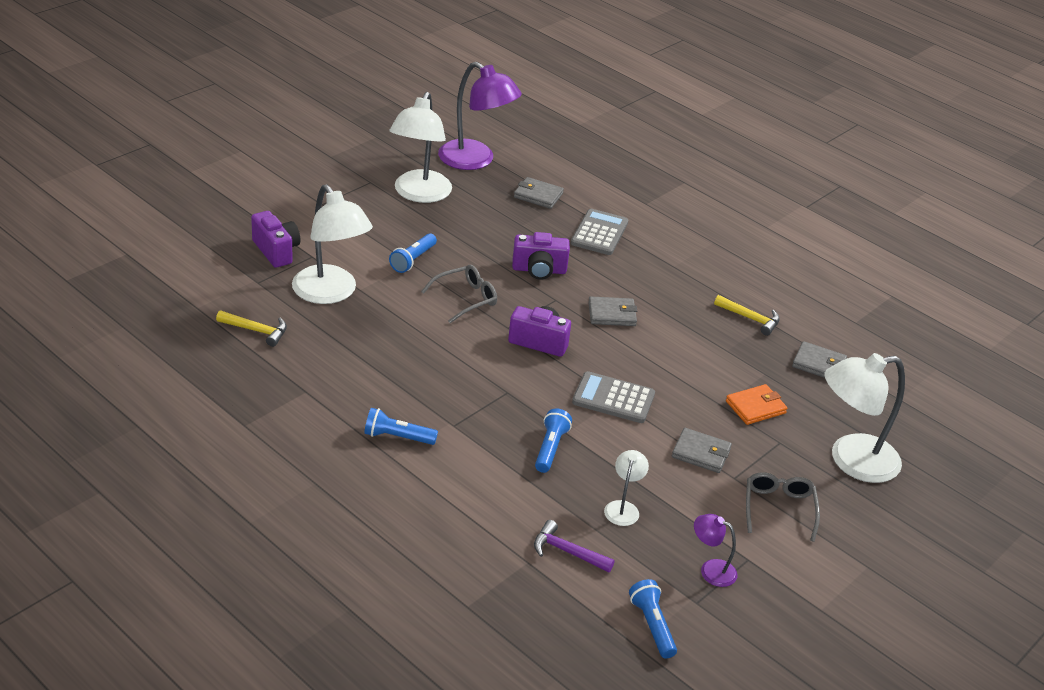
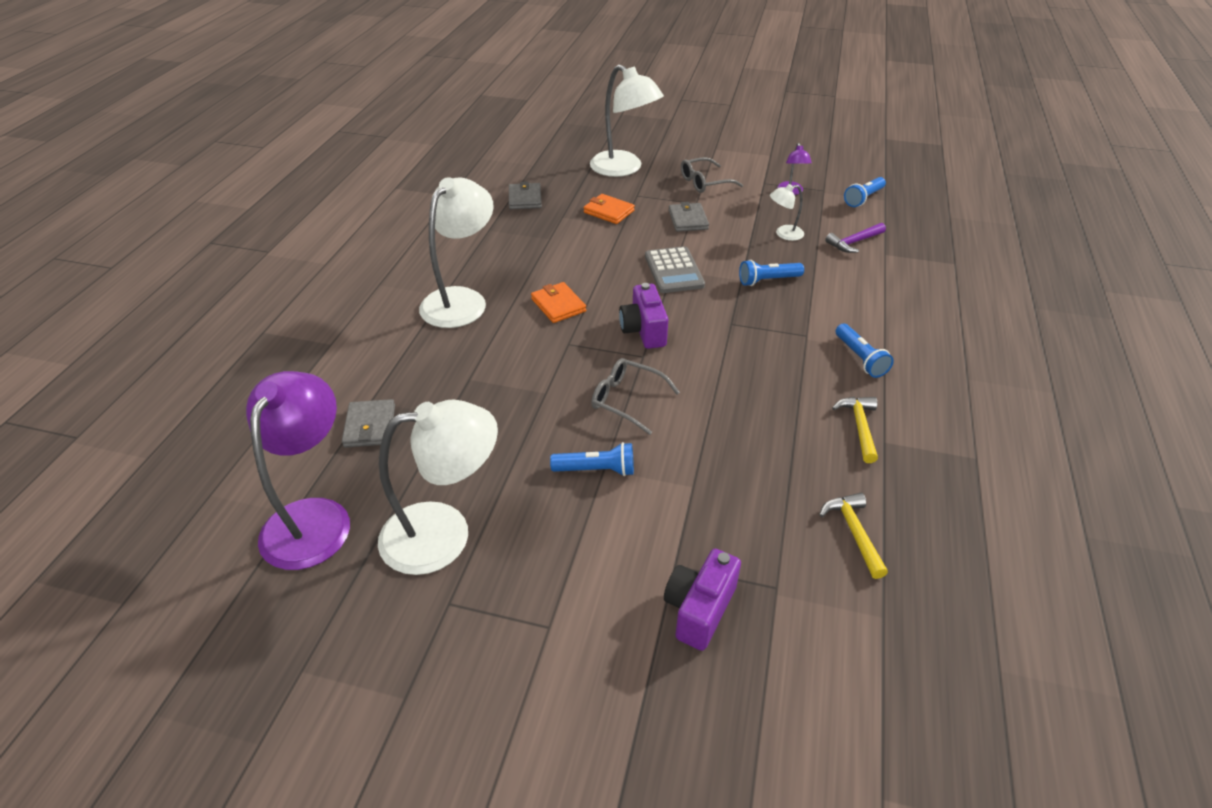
camera: 115 degrees left, 5 degrees up
(331, 293) = (725, 507): white lamp -> white lamp (461, 300)
(539, 270) = (527, 371): purple camera -> none
(567, 551) = (853, 242): purple hammer -> purple hammer turned 60 degrees clockwise
(599, 233) = (419, 355): grey calculator -> none
(612, 314) = (558, 305): grey wallet -> orange wallet
(750, 319) = (492, 238): yellow hammer -> yellow hammer (859, 427)

